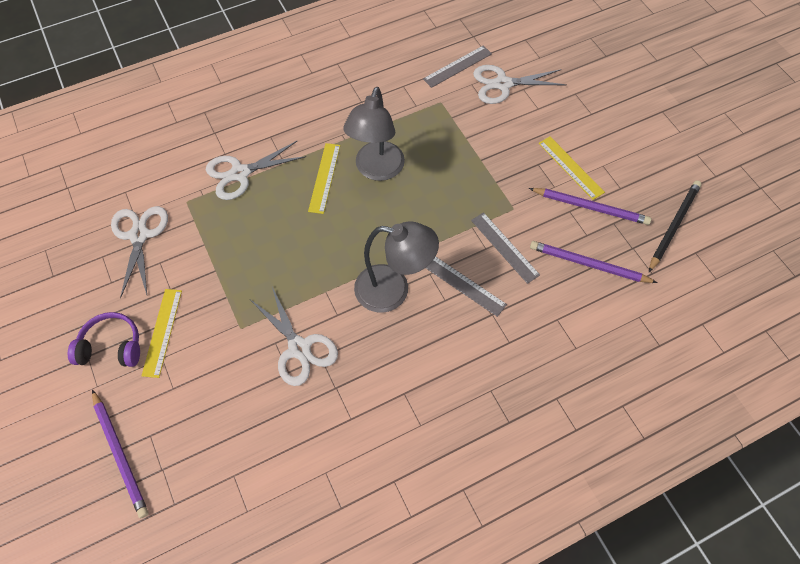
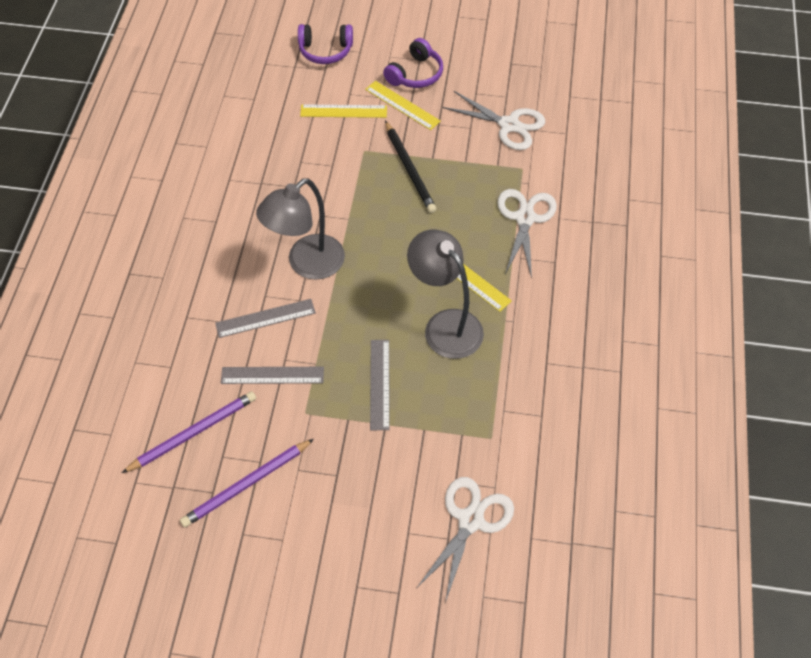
camera: 125 degrees right, 5 degrees down
(120, 454) = (325, 50): purple pencil -> purple headphones
(299, 348) = (313, 177): white scissors -> none
(457, 66) = (532, 490): grey ruler -> grey ruler (380, 384)
(570, 167) = (306, 503): yellow ruler -> yellow ruler (343, 111)
(673, 225) = (159, 548): black pencil -> black pencil (409, 169)

